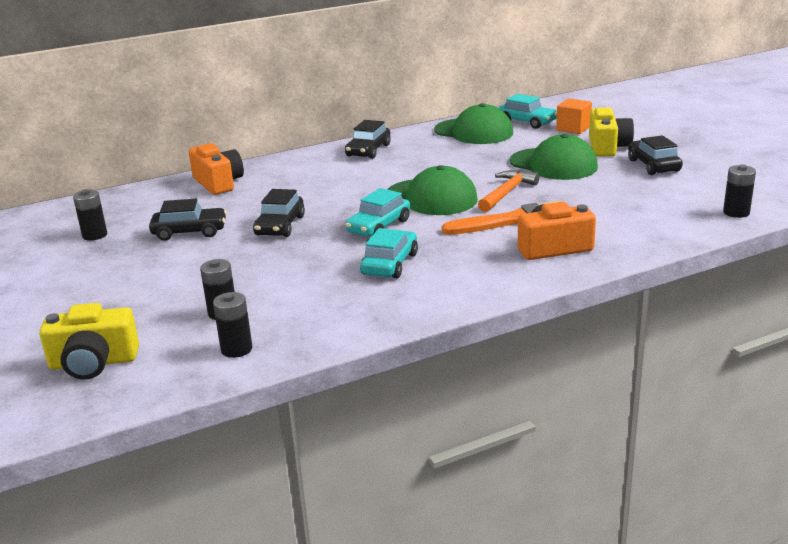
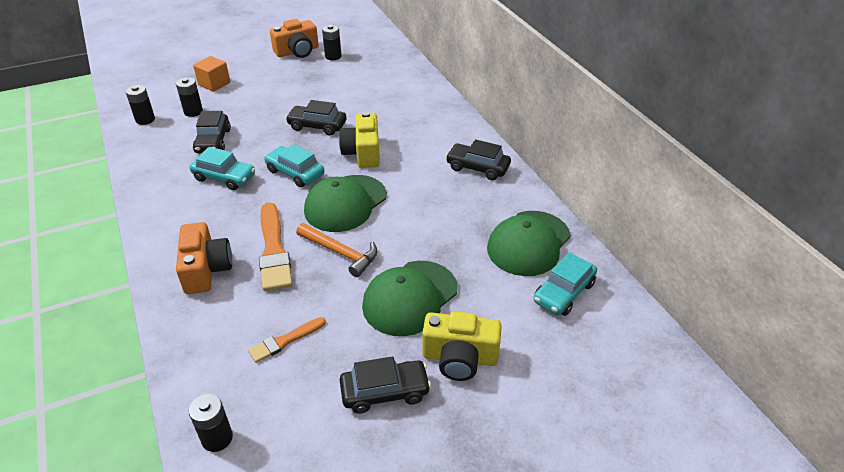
camera: 90 degrees right, 15 degrees up
(93, 363) = (163, 77): yellow camera -> yellow camera (363, 152)
(190, 232) = (323, 90): black car -> black car (213, 141)
(218, 183) = (414, 94): orange camera -> orange camera (297, 51)
(573, 128) = (535, 335): orange cube -> orange cube (214, 84)
(625, 202) = (285, 341): none -> orange brush

